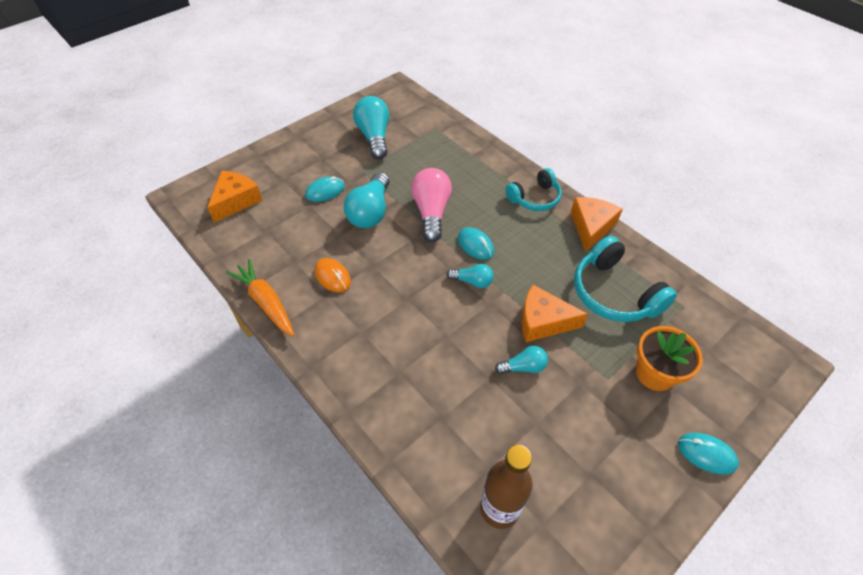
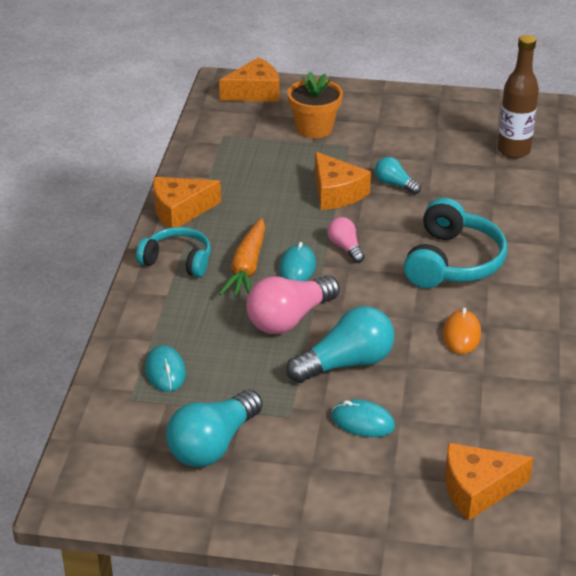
camera: 130 degrees left, 15 degrees down
(266, 302) = (549, 358): orange carrot -> orange carrot (247, 268)
(472, 281) = (345, 248): turquoise light bulb -> pink light bulb
(614, 293) = (254, 170): turquoise headphones -> turquoise headphones (452, 262)
(706, 454) = (354, 93): turquoise mouse -> turquoise mouse (165, 371)
(753, 372) = (255, 92): none -> orange cheese

